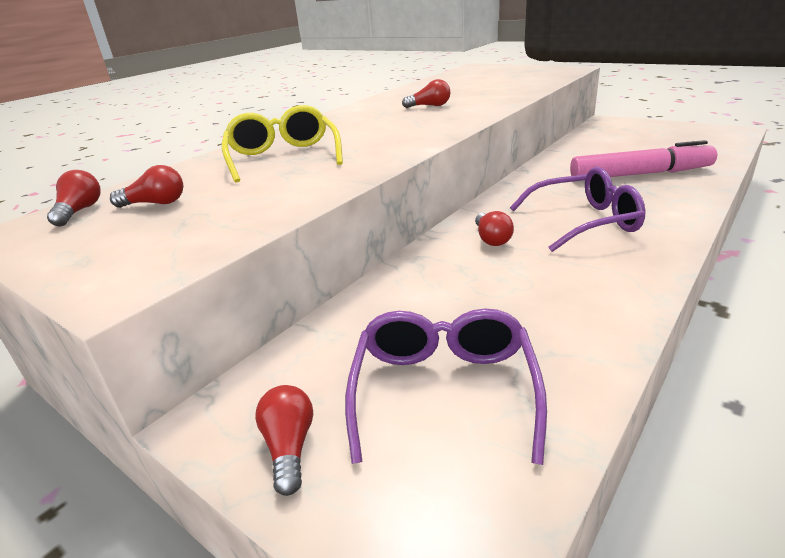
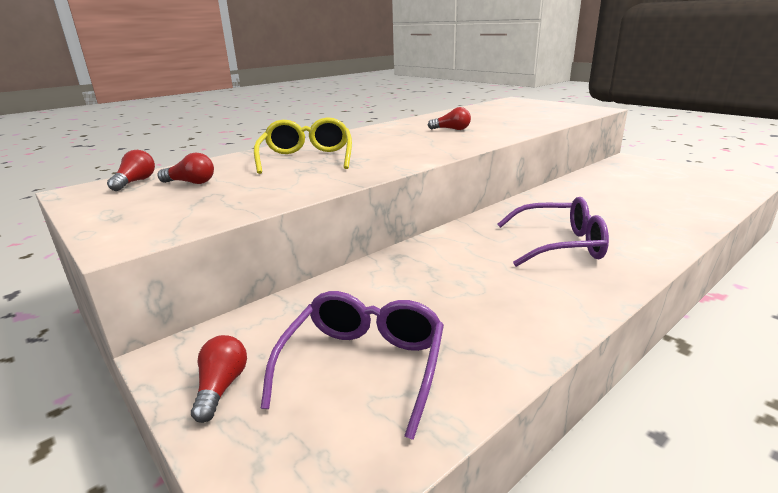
camera: 10 degrees right, 5 degrees down
(491, 239) = (468, 248): red light bulb -> none
(640, 174) = (634, 210): pink marker -> none

